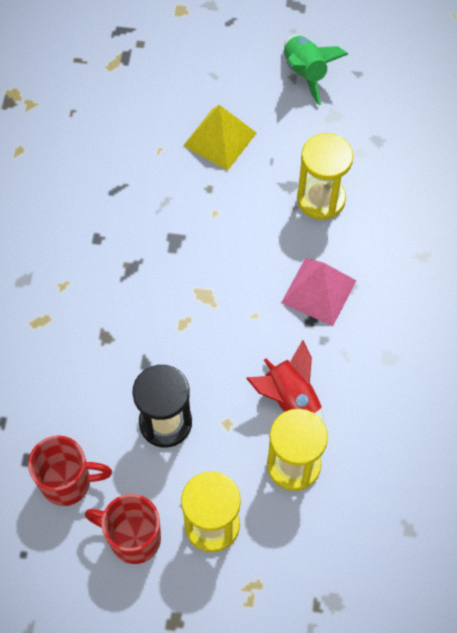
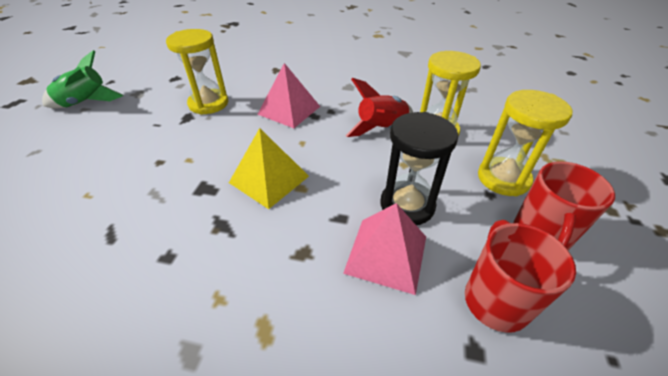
camera: 85 degrees left, 20 degrees down
(107, 402) = (386, 254): none -> pink pyramid
(219, 139) = (109, 152): yellow pyramid -> yellow pyramid (269, 179)

